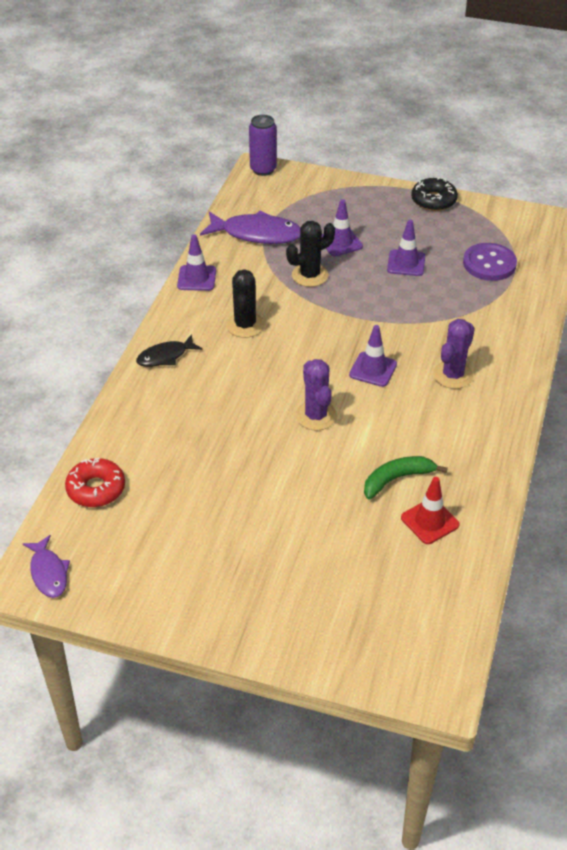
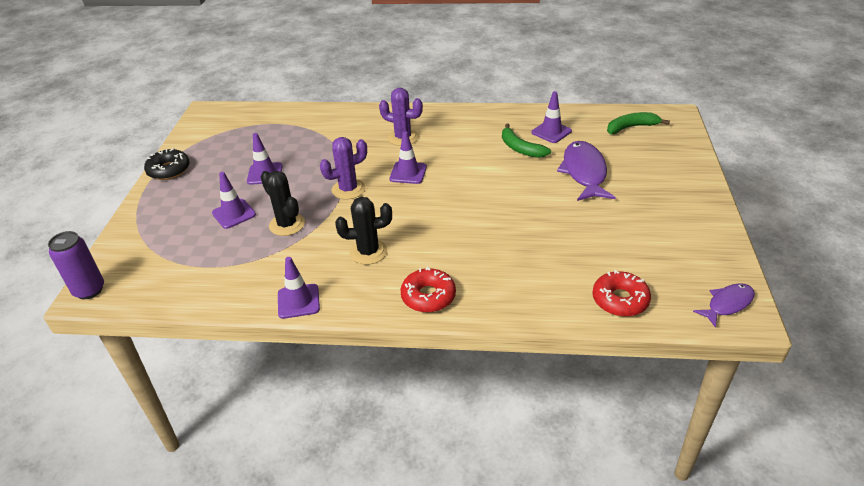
camera: 100 degrees left, 5 degrees down
(165, 356) = (428, 296): black fish -> red donut
(257, 234) = (218, 271): purple fish -> purple fish (584, 172)
(316, 416) = (472, 192): purple cactus -> purple cactus (348, 189)
(418, 617) = (631, 127): none -> green banana
(430, 521) = (551, 132): red traffic cone -> purple traffic cone
(489, 264) = (263, 135): purple button -> none

